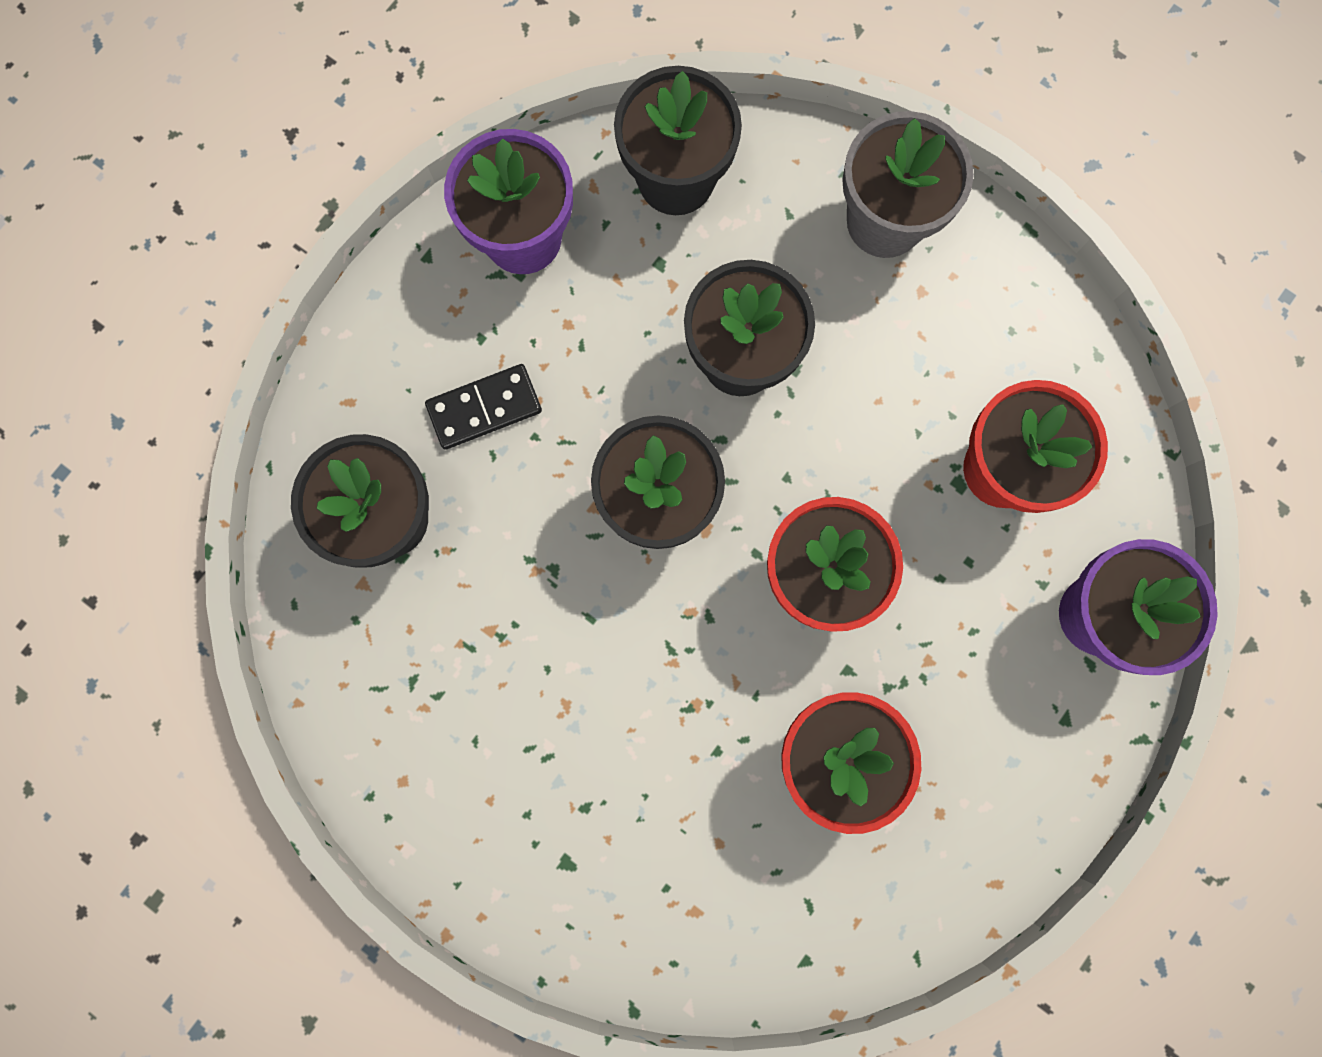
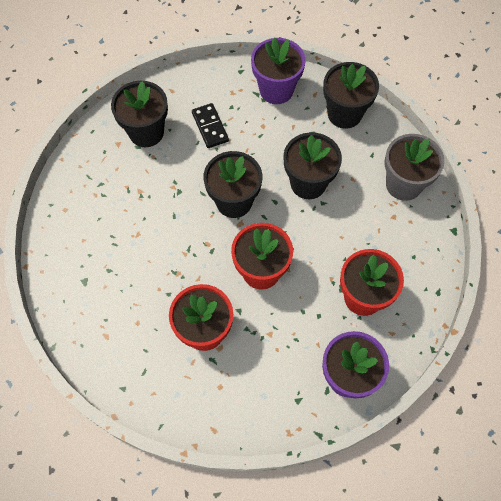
camera: 45 degrees right, 15 degrees down
(484, 408) = (210, 127): black domino -> black domino turned 45 degrees clockwise

